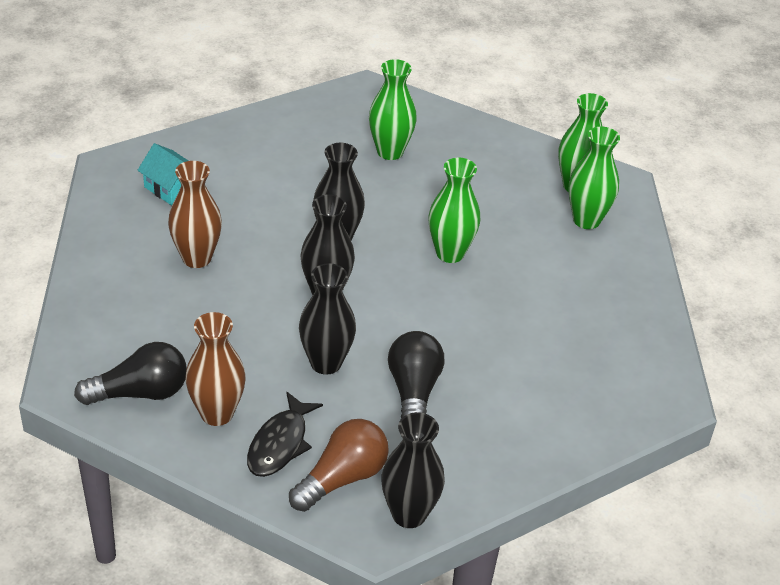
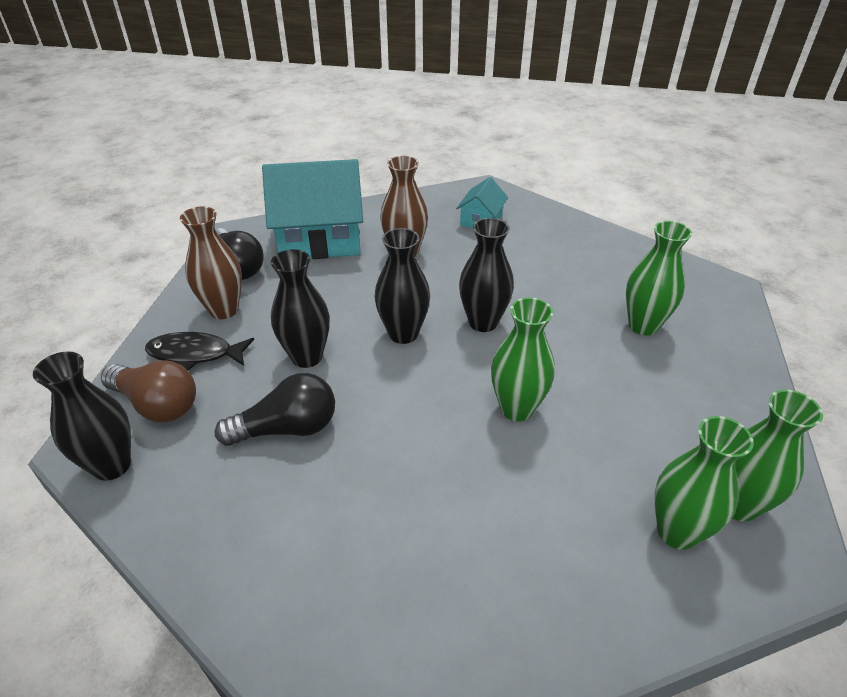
camera: 75 degrees right, 0 degrees up
(124, 315) = (320, 238): none -> turquoise house

